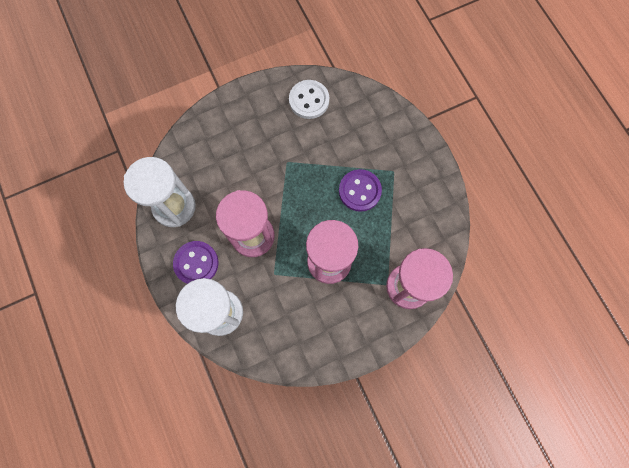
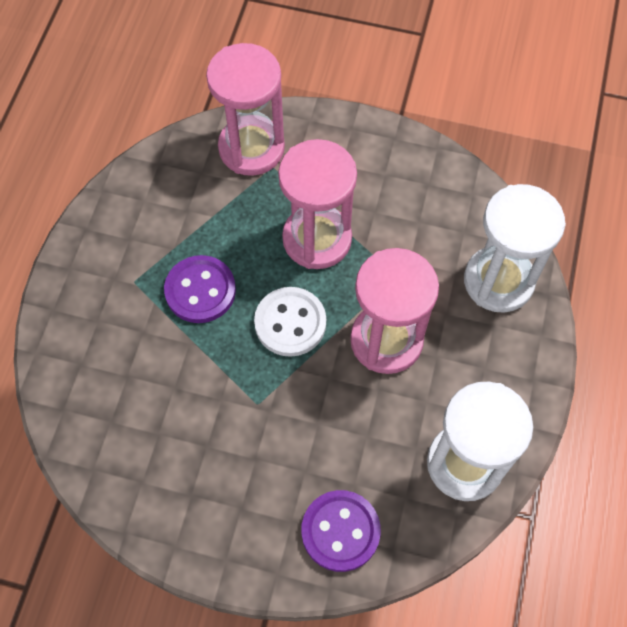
camera: 140 degrees left, 10 degrees down
(196, 263) = (487, 362): purple button -> purple button (340, 531)
(309, 100) = (144, 470): white button -> white button (290, 323)

